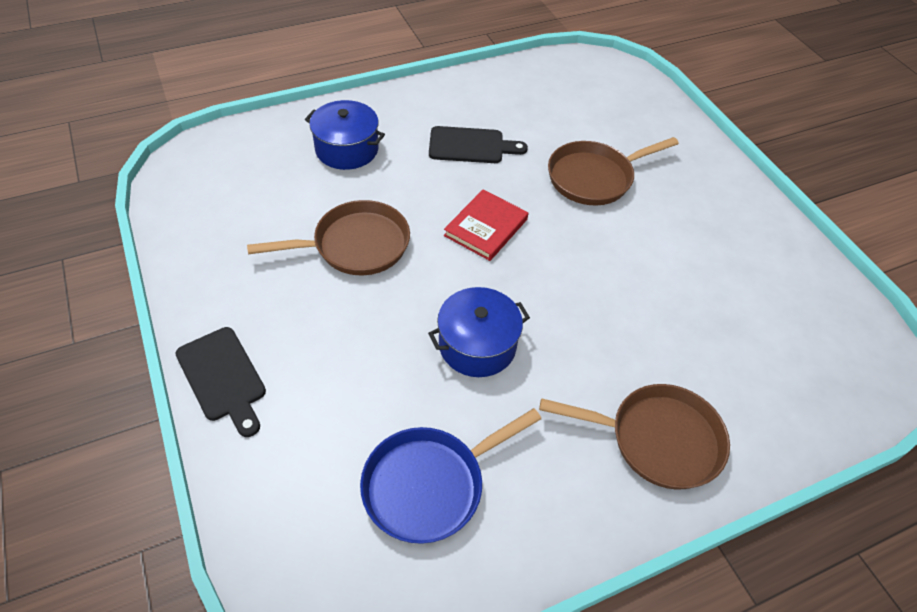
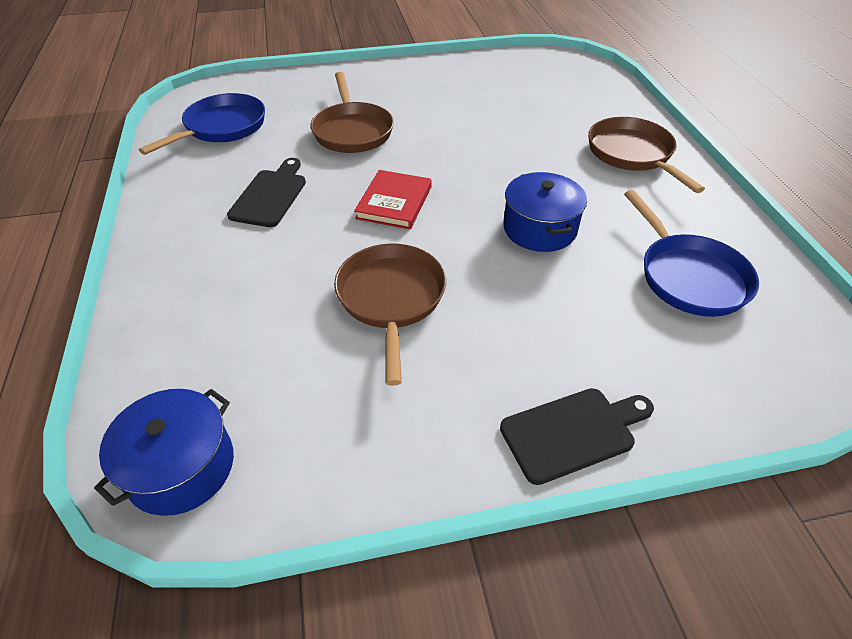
camera: 75 degrees left, 5 degrees down
(347, 149) = (223, 293): blue pot -> blue pot (181, 467)
(486, 227) = (394, 202): red book -> red book turned 60 degrees clockwise
(560, 92) = (221, 128): none -> blue pan
(657, 439) = (632, 154): brown pan -> brown pan turned 45 degrees counterclockwise

